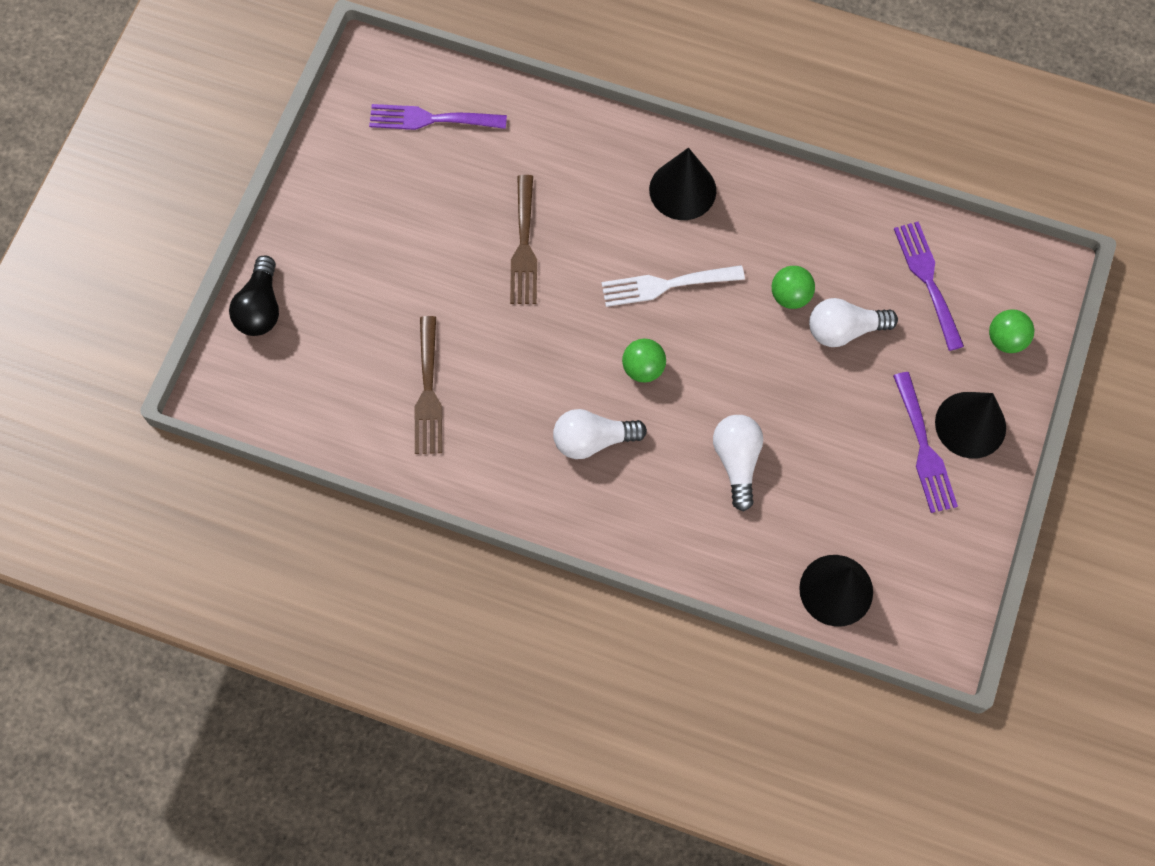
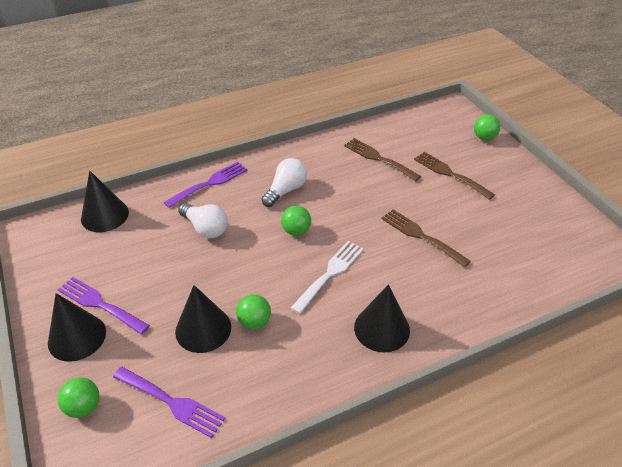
camera: 135 degrees right, 25 degrees down
(260, 307) = (484, 137): black light bulb -> green ball
(381, 293) = (450, 174): none -> brown fork
(431, 119) = (549, 253): purple fork -> purple fork (210, 183)
(844, 330) = (203, 329): white light bulb -> black cone

